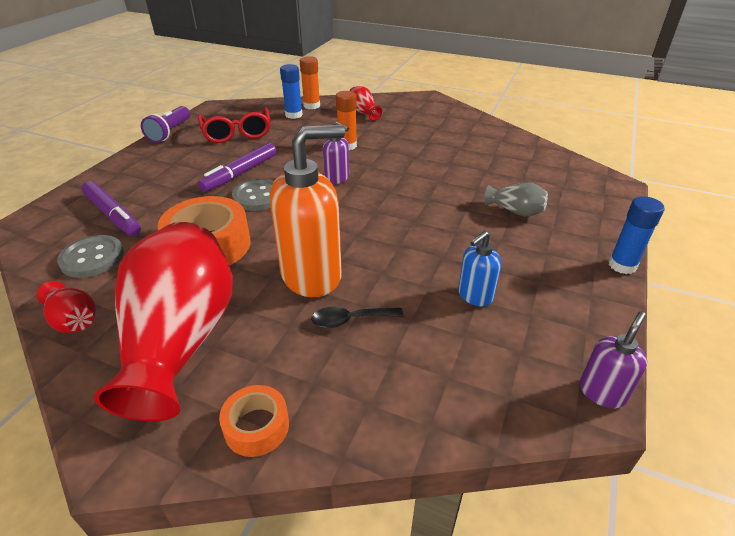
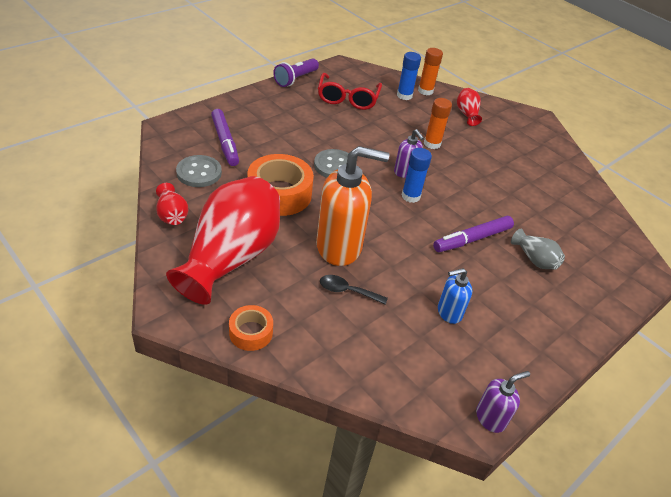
camera: 20 degrees right, 5 degrees up
(241, 173) = (332, 139): purple marker -> purple marker (472, 239)
(622, 265) = (589, 341): blue glue stick -> blue glue stick (410, 196)

